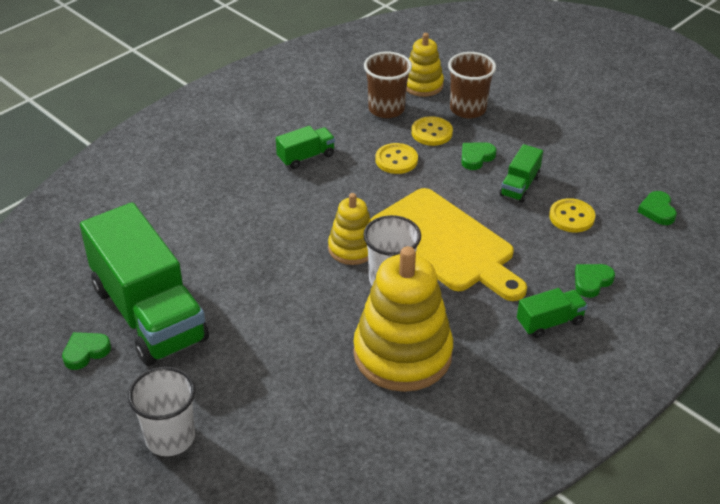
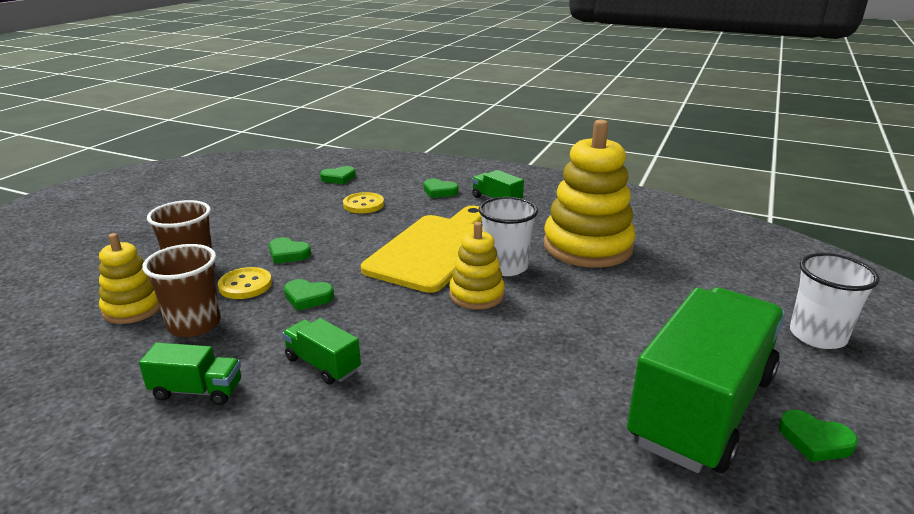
camera: 110 degrees left, 15 degrees down
(396, 160) = (307, 297): yellow button -> green heart
(519, 186) = (328, 229): green truck -> green truck (197, 391)

